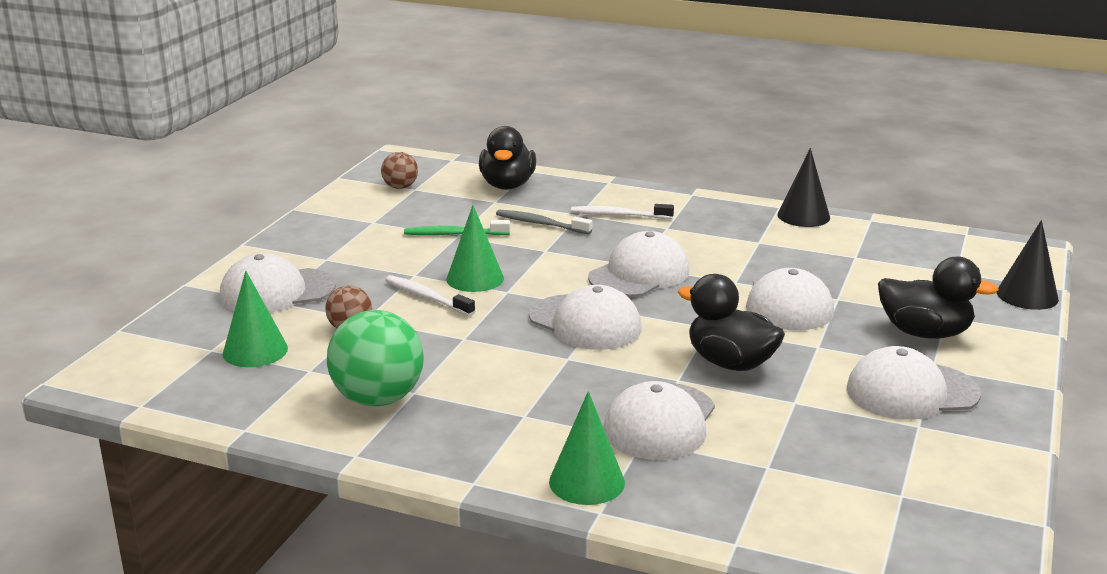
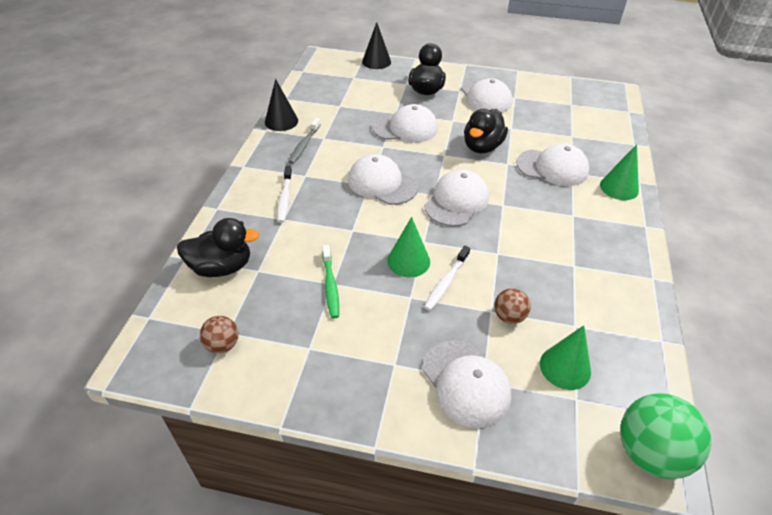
camera: 100 degrees left, 20 degrees up
(378, 399) = (590, 280): green ball -> green ball (649, 453)
(541, 224) = (304, 237): grey toothbrush -> grey toothbrush (304, 145)

